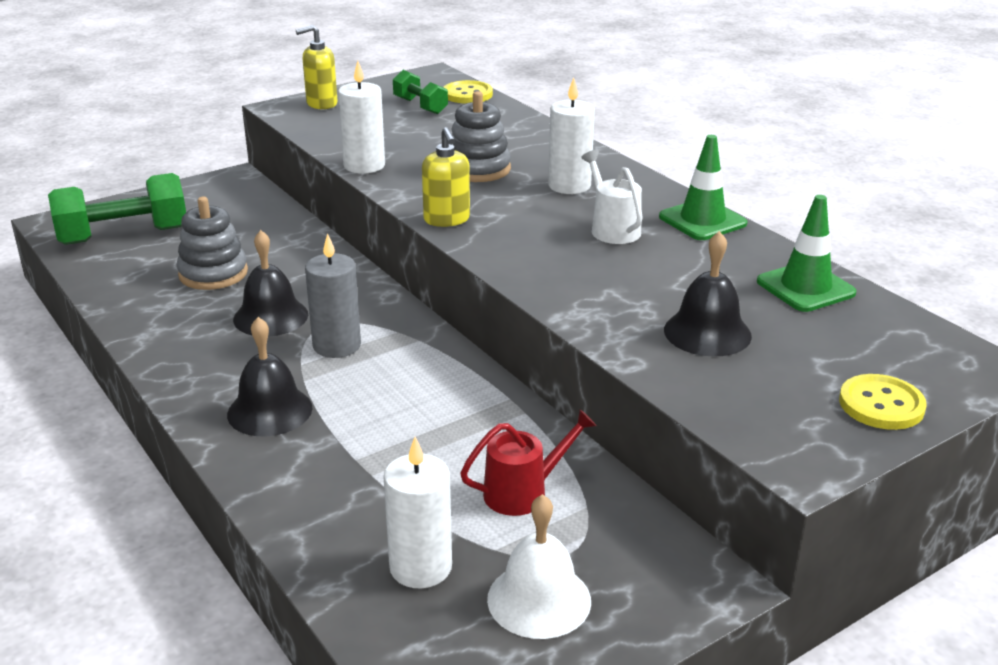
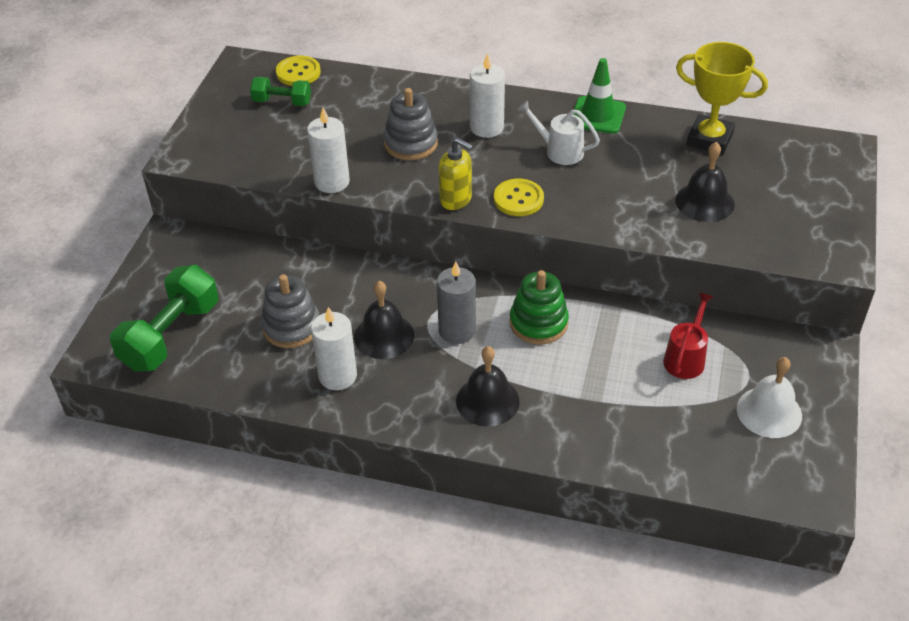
camera: 40 degrees left, 15 degrees up
(321, 104) = (204, 137): yellow soap dispenser -> none
(420, 380) = (538, 323): none -> green stacking toy
(420, 567) = (698, 435): white candle -> white candle (337, 376)
(805, 287) = (709, 139): green traffic cone -> yellow trophy
(881, 404) = (830, 201): yellow button -> yellow button (518, 199)

